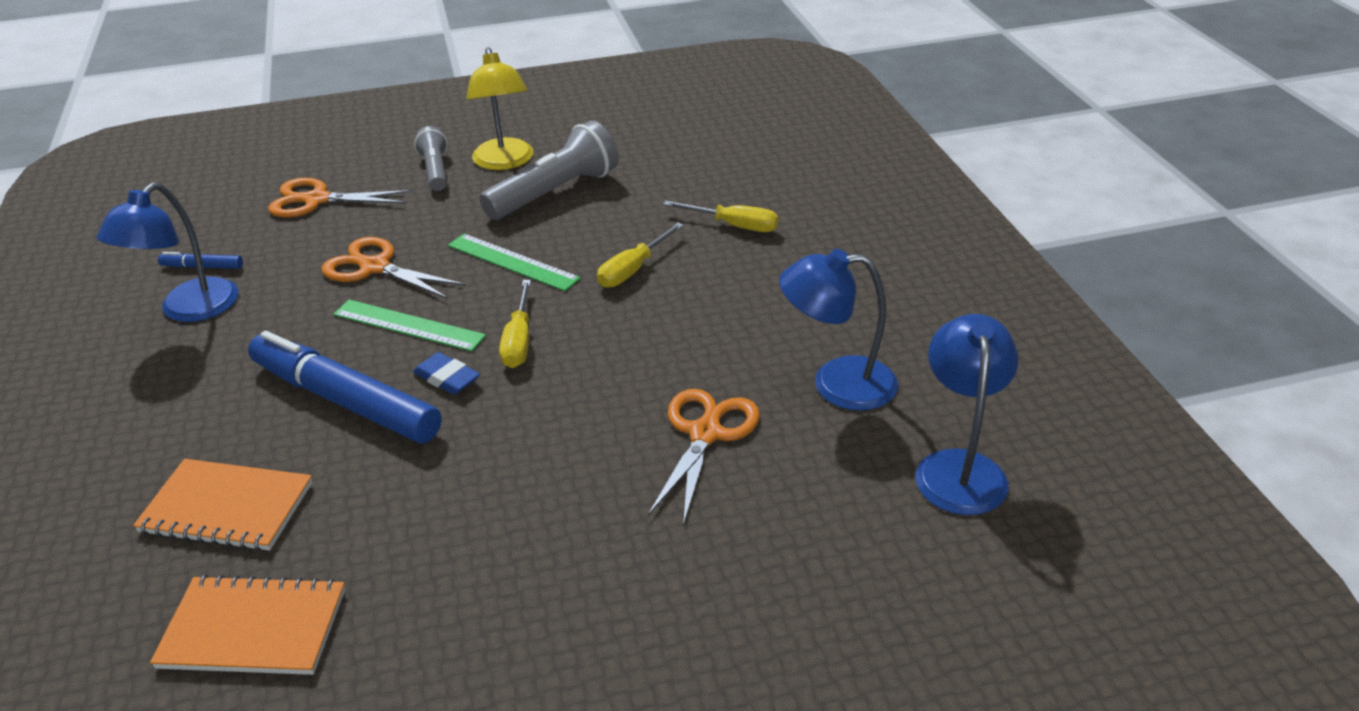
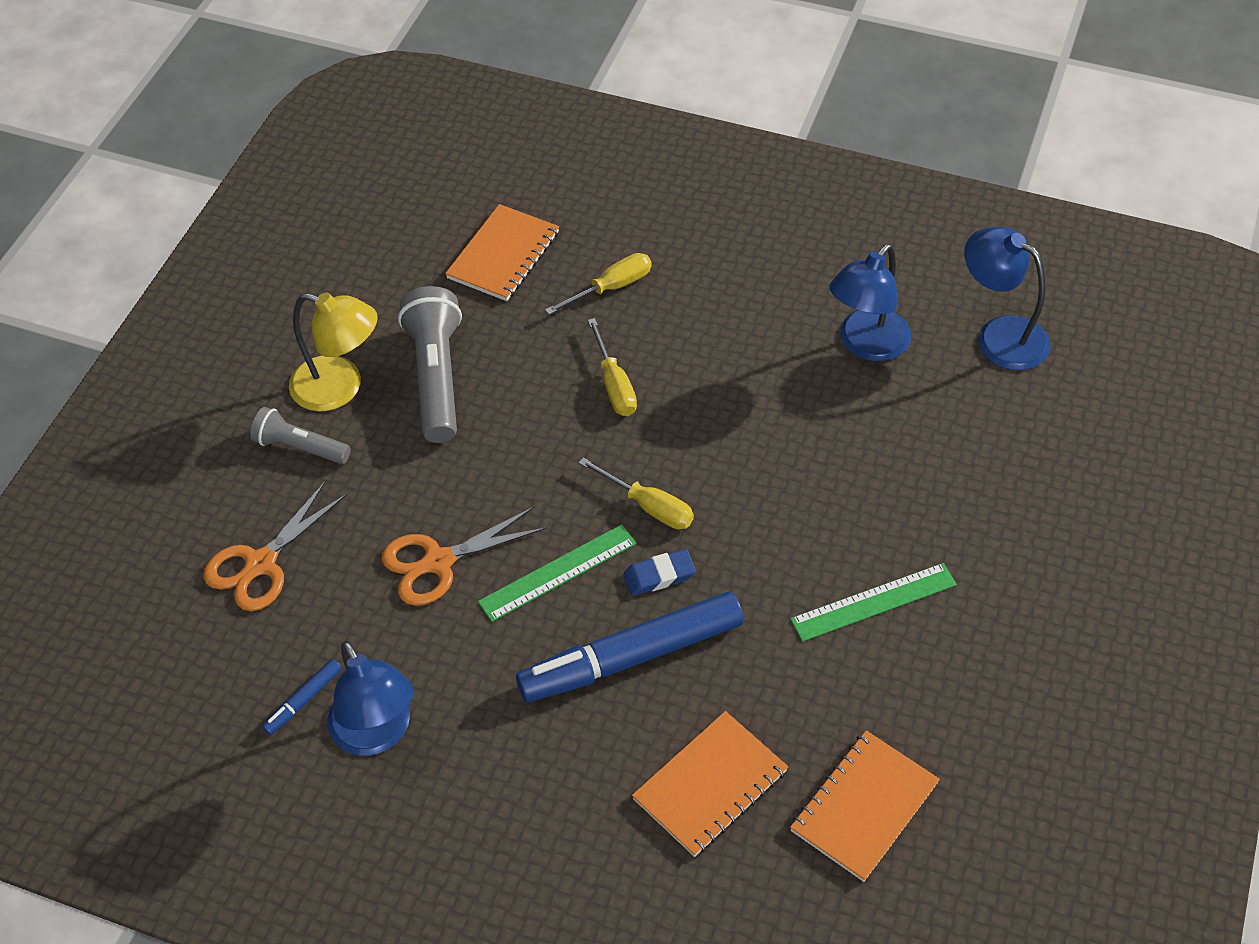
camera: 55 degrees left, 15 degrees up
(512, 262) = (525, 459): green ruler -> green ruler (873, 602)
(705, 434) = (860, 448): orange scissors -> none
(707, 169) = (503, 255): none -> orange notebook

